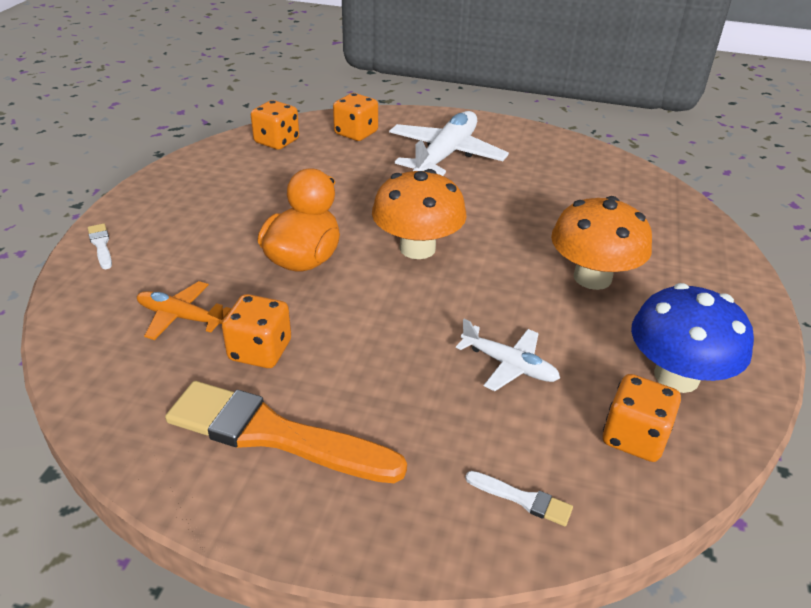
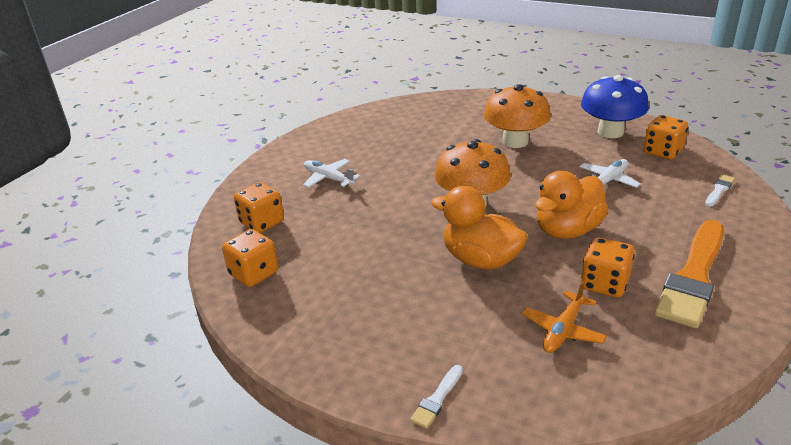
camera: 75 degrees left, 5 degrees down
(101, 245) = (437, 399): white brush -> white brush turned 45 degrees counterclockwise
(372, 323) = (567, 230): none -> orange duck
(445, 155) = (328, 178): white plane -> white plane, size x0.54

